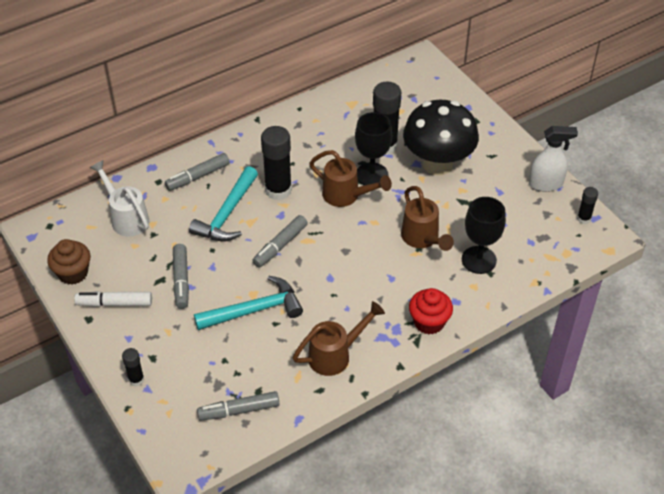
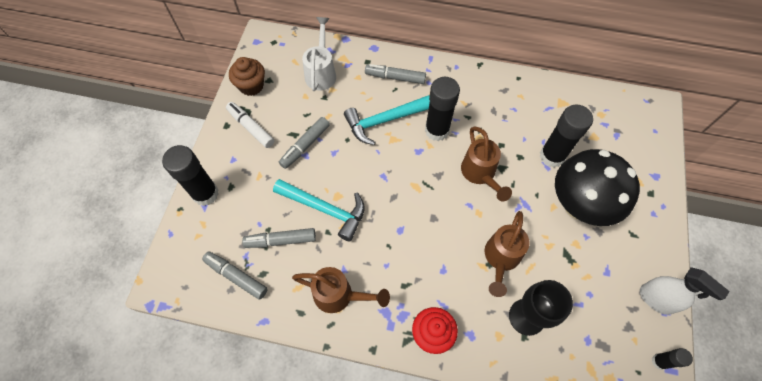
camera: 45 degrees right, 15 degrees up
(136, 379) = (205, 193): black glue stick -> black glue stick, size x1.97
(280, 246) = (393, 175): grey marker -> grey marker (280, 240)
(372, 175) = (517, 172): black goblet -> none

